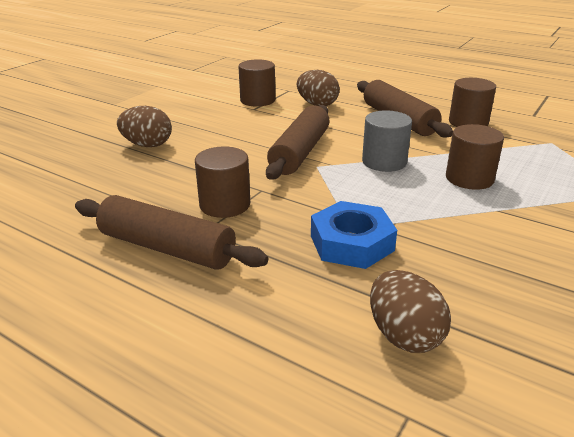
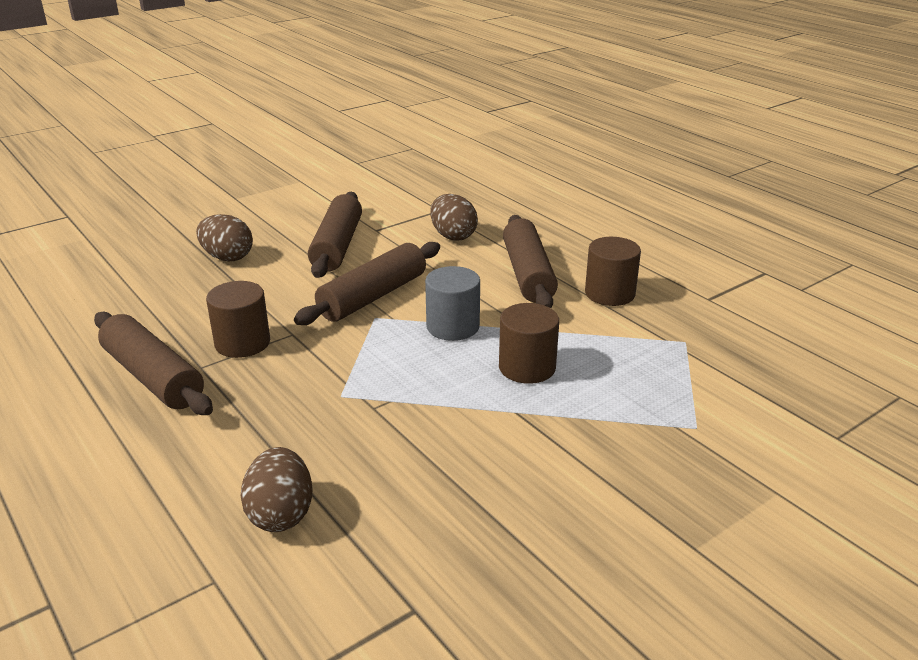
camera: 20 degrees right, 0 degrees up
(234, 123) = (337, 246): none -> brown rolling pin
(257, 100) = (390, 219): brown cylinder -> none
(352, 243) = (324, 412): blue nut -> none

